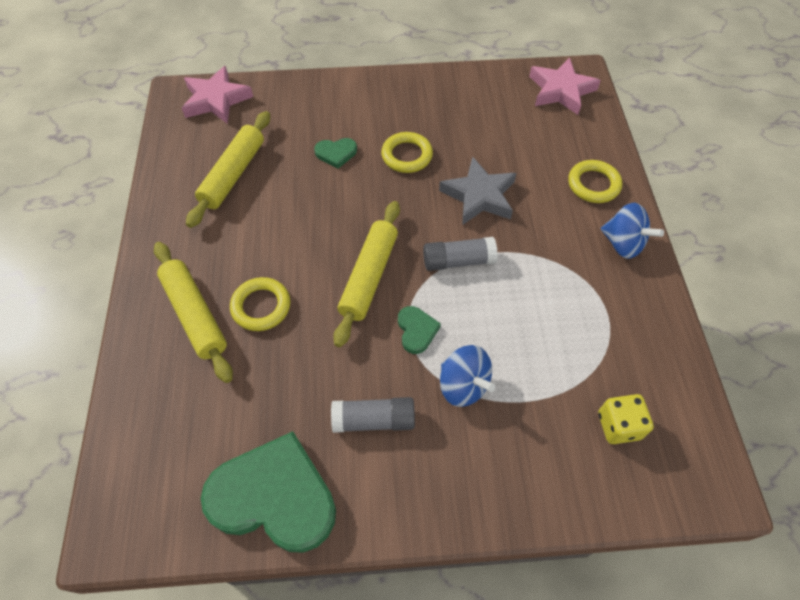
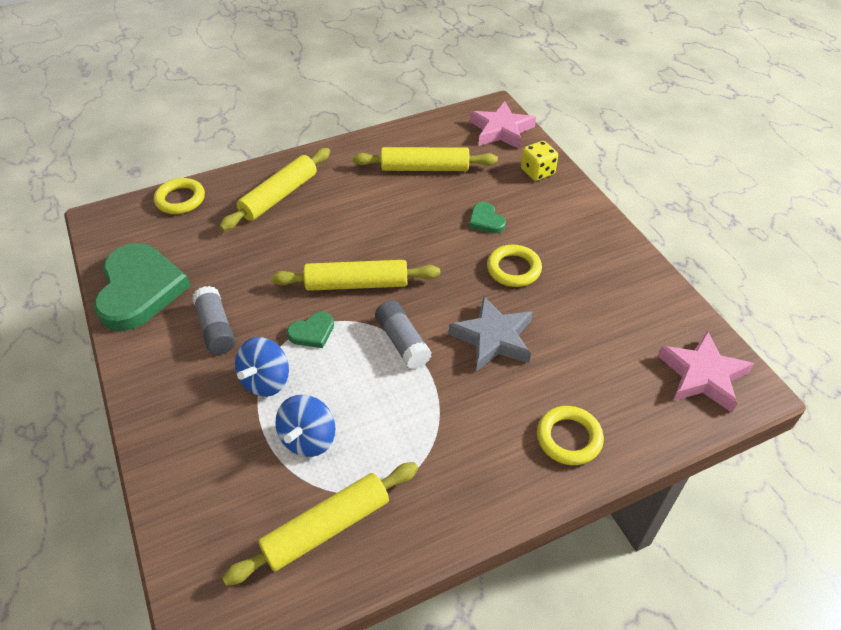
camera: 70 degrees right, 10 degrees down
(261, 306) = (300, 228): yellow ring -> yellow ring (180, 199)
(618, 426) = (257, 520): yellow dice -> yellow dice (537, 172)
(623, 244) = (494, 484): blue spinning top -> blue spinning top (308, 439)
(638, 371) = (327, 528): none -> yellow rolling pin

